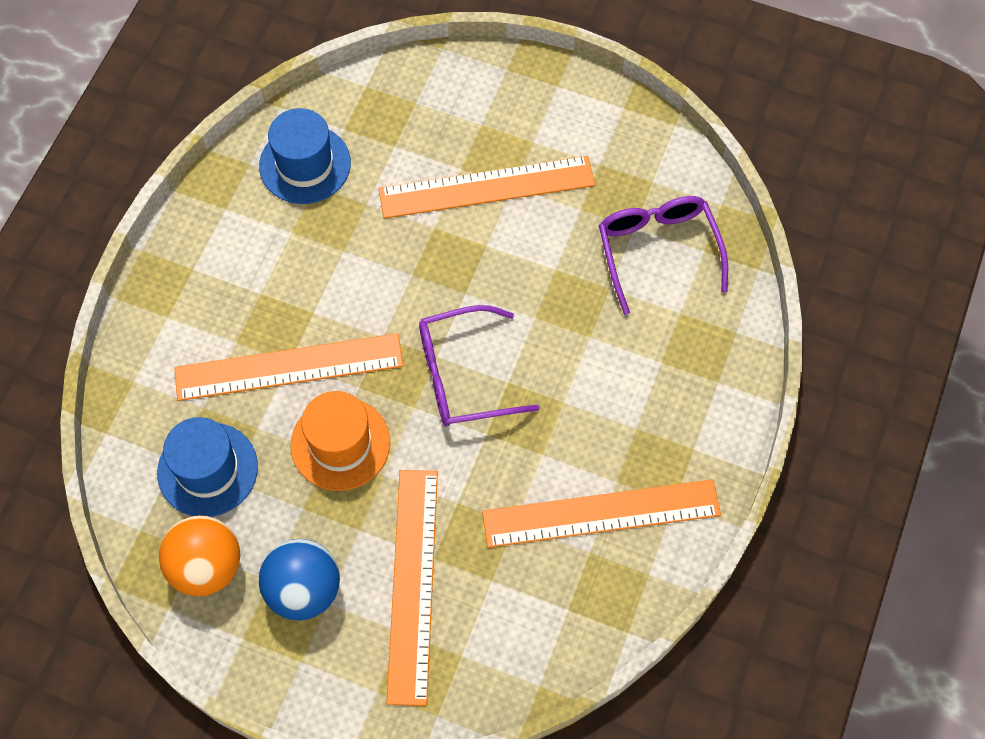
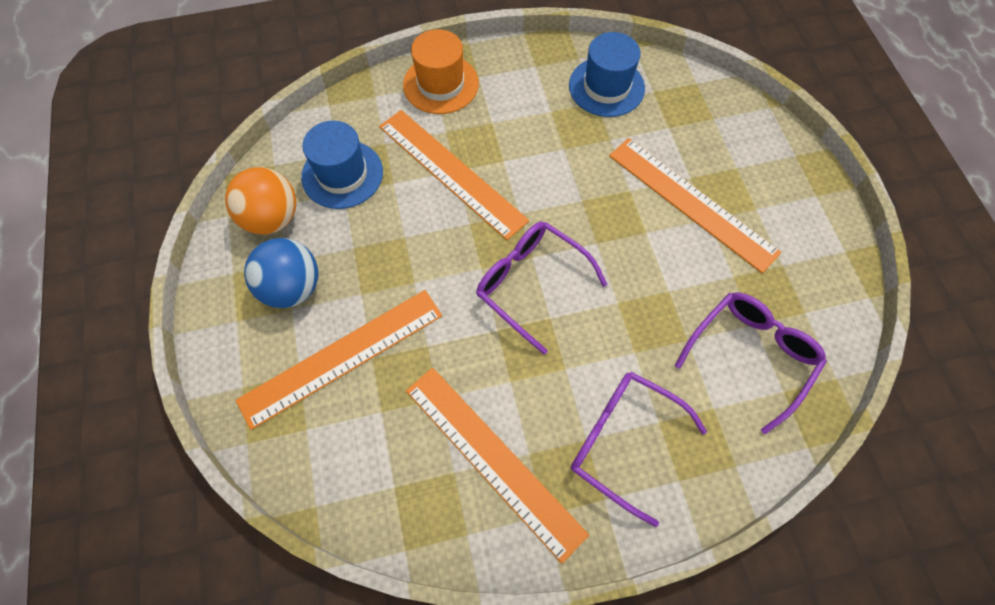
camera: 55 degrees right, 0 degrees up
(340, 444) = (418, 239): orange hat -> orange hat (441, 84)
(657, 401) = (623, 441): none -> purple glasses

